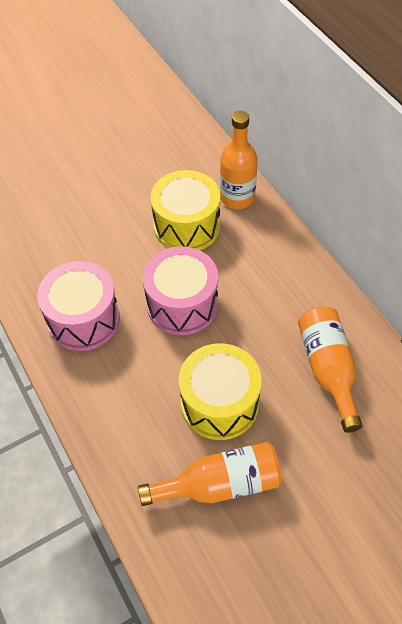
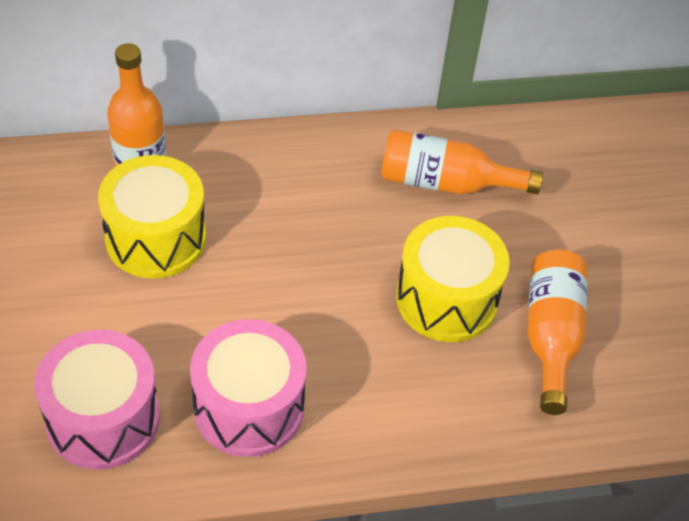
camera: 75 degrees left, 5 degrees down
(182, 304) = (283, 287): pink drum -> pink drum (103, 419)

